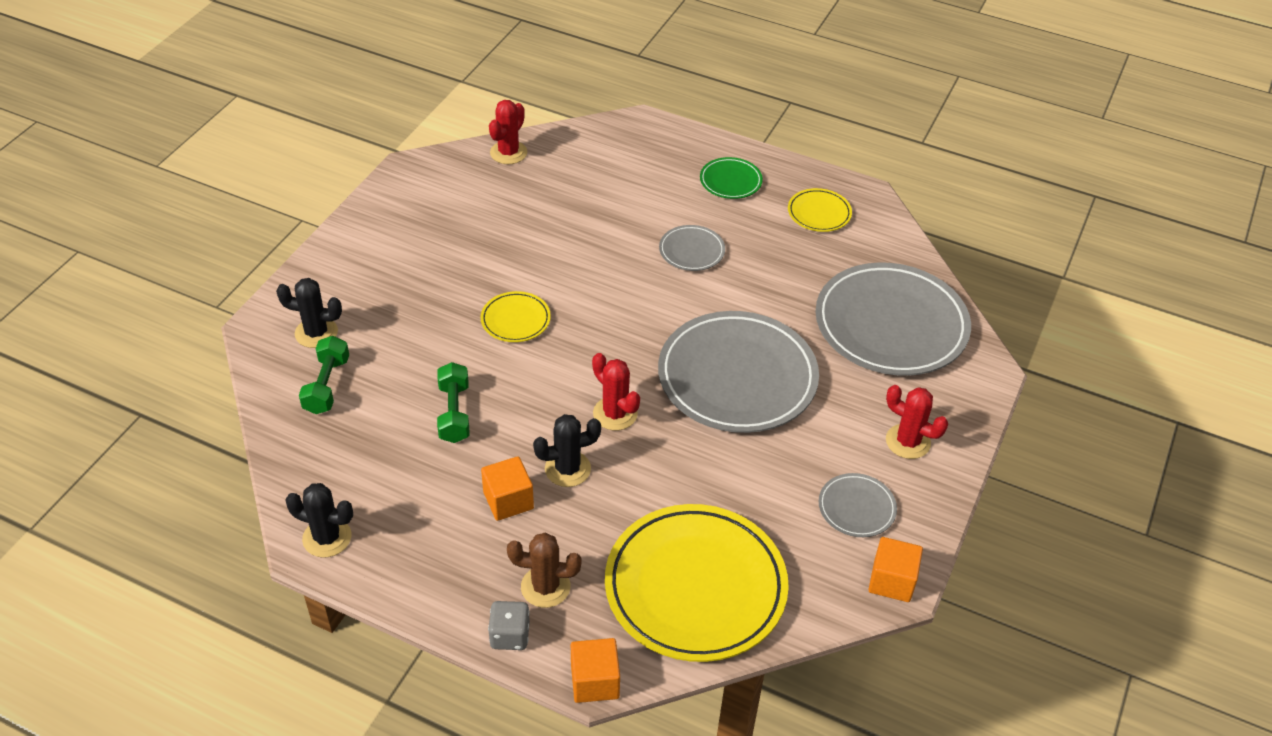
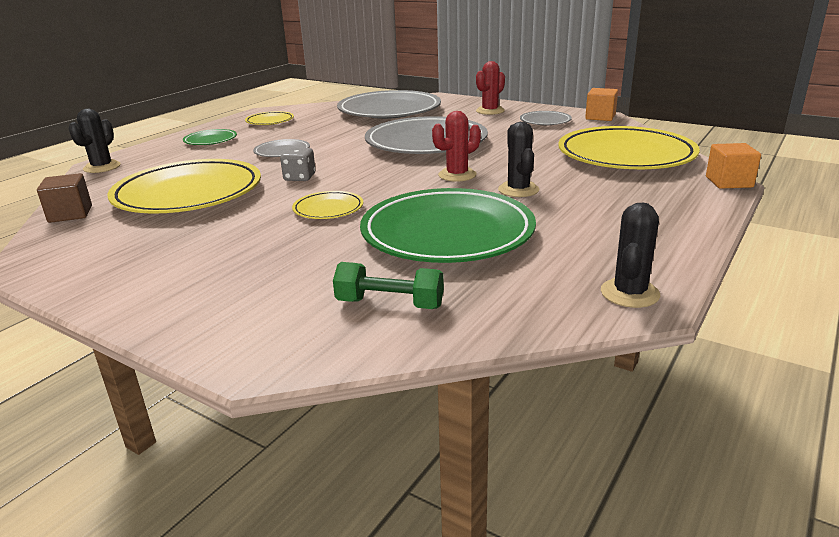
camera: 80 degrees left, 20 degrees down
(316, 333) = (291, 315): black cactus -> black cactus (102, 167)
(454, 413) = (447, 233): green dumbbell -> green plate
(508, 153) = (70, 214): red cactus -> brown cube
(508, 500) = (557, 210): orange cube -> none
(510, 635) = (705, 208): grey dice -> grey dice (299, 177)
(545, 587) = (647, 197): brown cactus -> none
(557, 212) = (188, 194): none -> yellow plate

